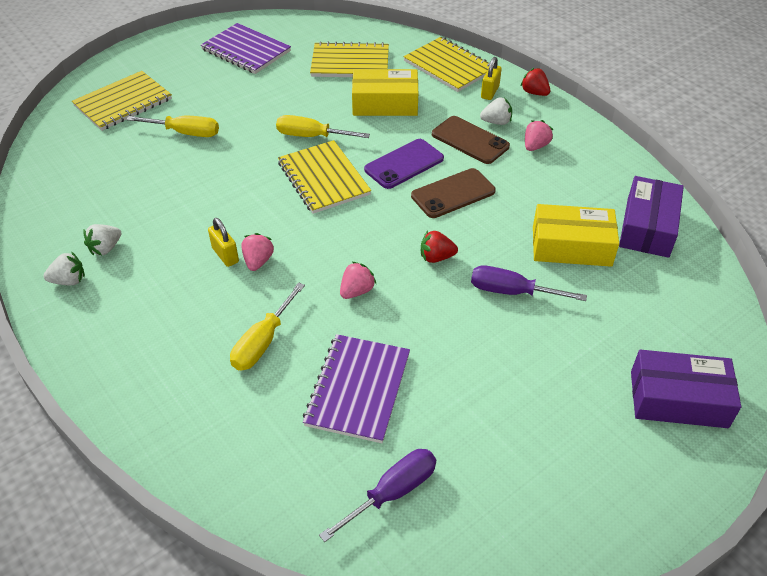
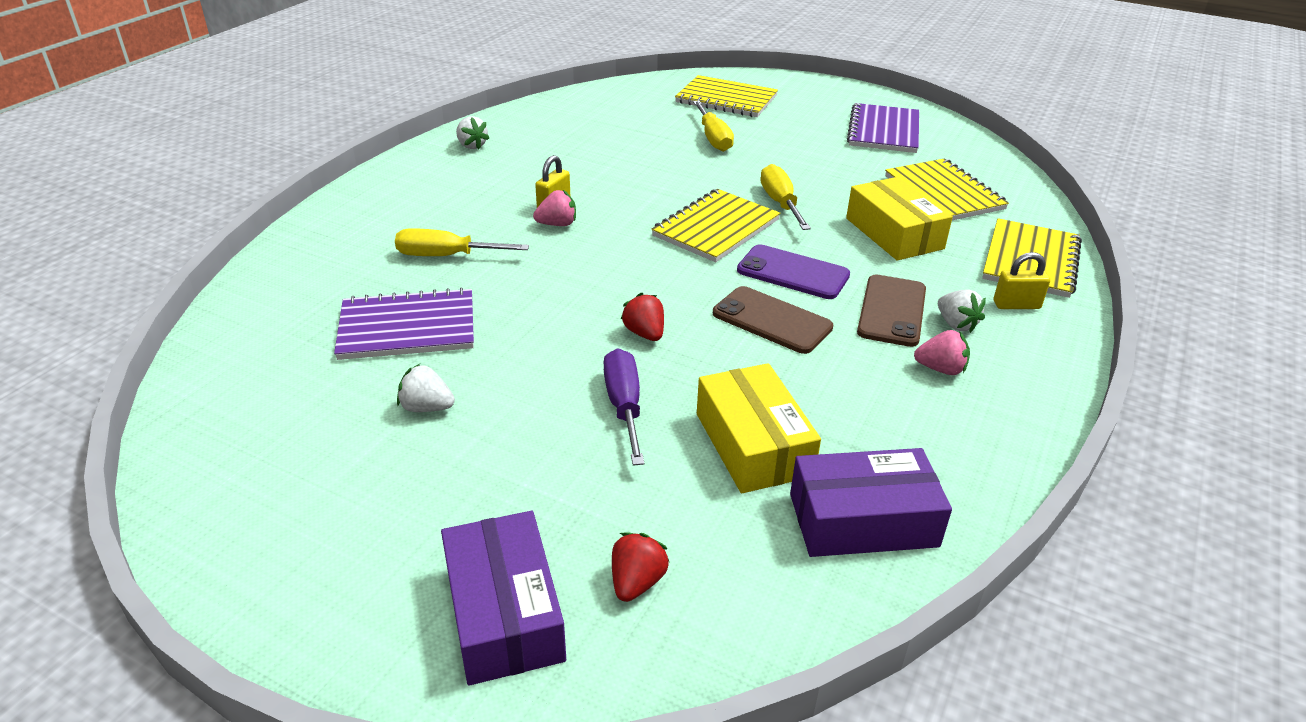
camera: 65 degrees right, 10 degrees down
(105, 248) = (522, 149): white strawberry -> white strawberry (427, 407)
(356, 291) = (552, 292): pink strawberry -> none
(392, 492) = (273, 383): purple screwdriver -> none
(534, 93) = (1066, 344): red strawberry -> red strawberry (637, 582)

